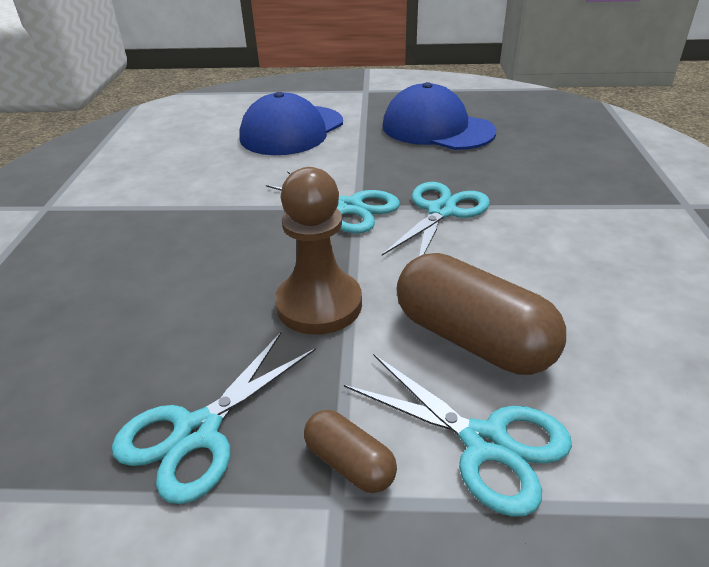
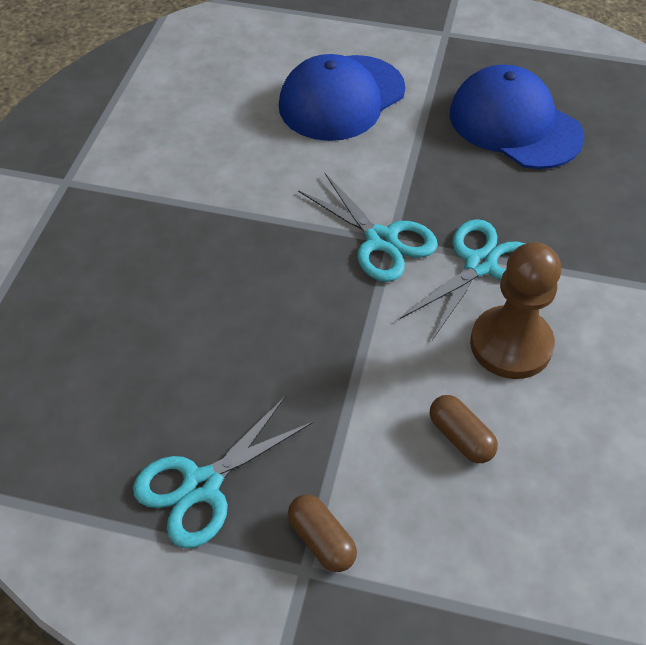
camera: 10 degrees right, 15 degrees up
(319, 305) = (326, 368): brown pawn -> brown pawn (511, 344)
(472, 339) = (460, 437): brown capsule -> brown capsule, size x0.50
(485, 443) = (438, 544): turquoise scissors -> none

